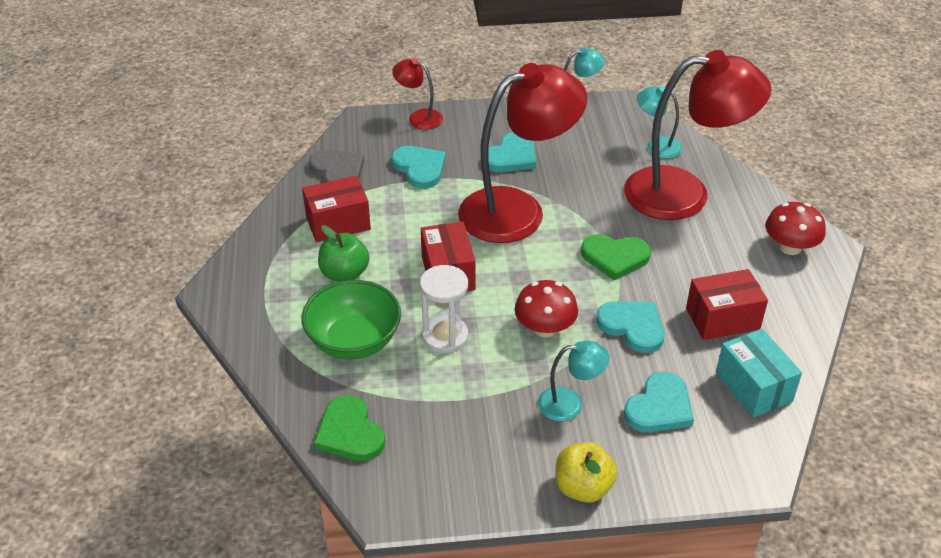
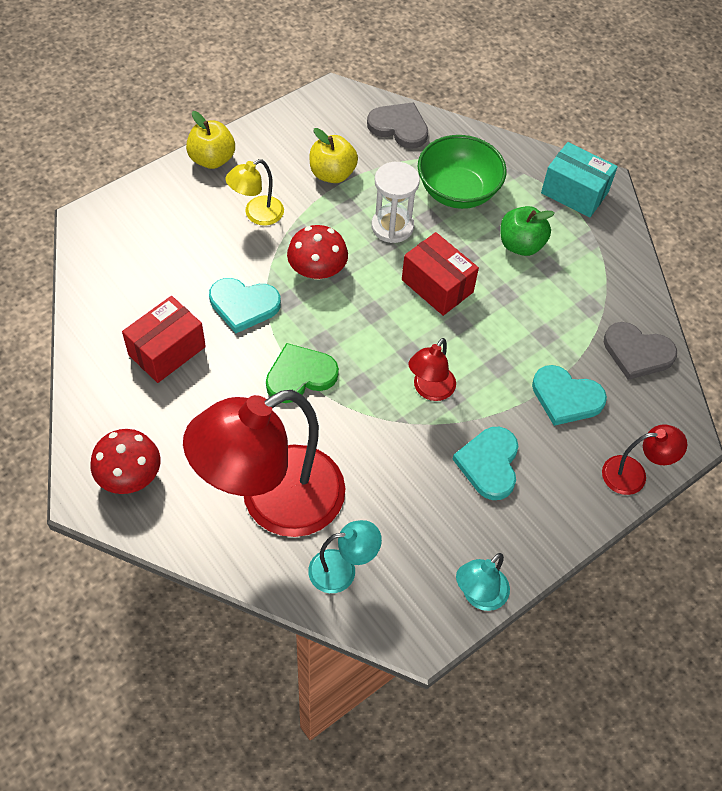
camera: 145 degrees right, 15 degrees up
(338, 223) = (576, 292): red box -> none
(349, 433) = (399, 127): green heart -> grey heart
(462, 412) = (332, 174): none -> yellow apple
(517, 210) = (429, 390): red lamp -> red lamp, size x0.44
(570, 403) = (257, 214): turquoise lamp -> yellow lamp
(659, 407) = (185, 242): turquoise heart -> none
(753, 387) = (115, 293): turquoise box -> turquoise box (574, 192)

